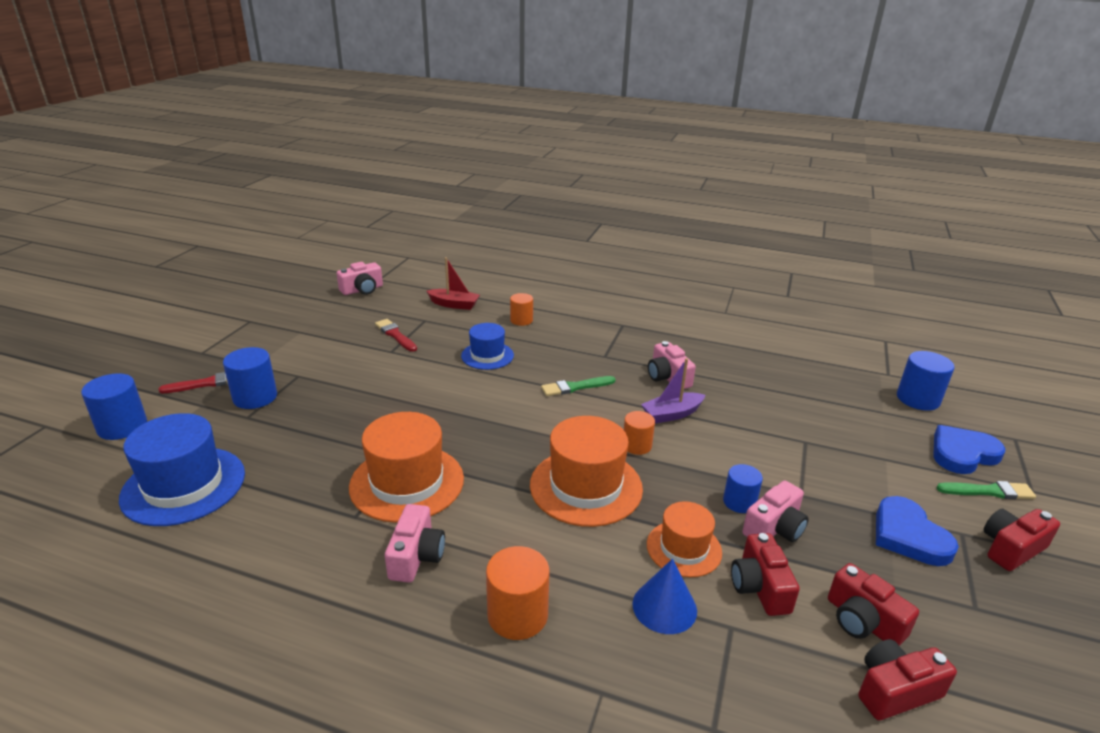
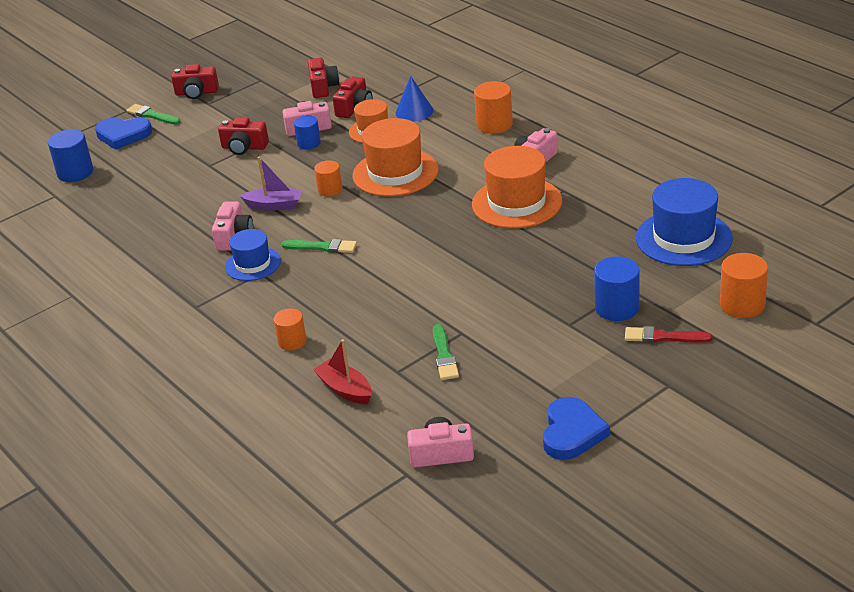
camera: 145 degrees left, 5 degrees up
(122, 426) = (742, 305): blue cylinder -> orange cylinder
(395, 335) = (444, 355): red brush -> green brush
(487, 355) = (369, 301): blue hat -> blue hat (253, 264)
(895, 691) = (346, 68): red camera -> red camera (244, 147)
(908, 536) = (239, 108): blue heart -> blue heart (572, 432)

